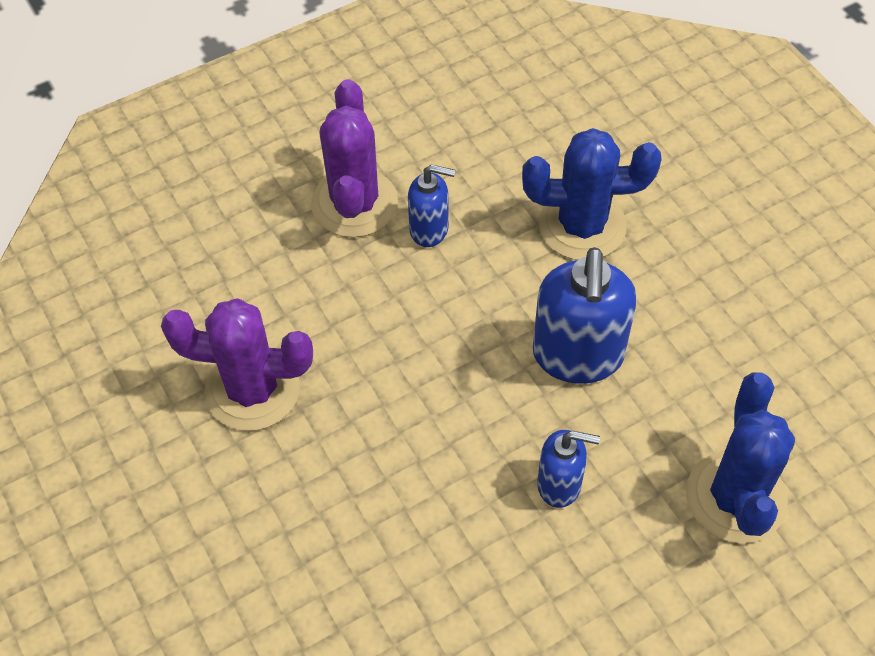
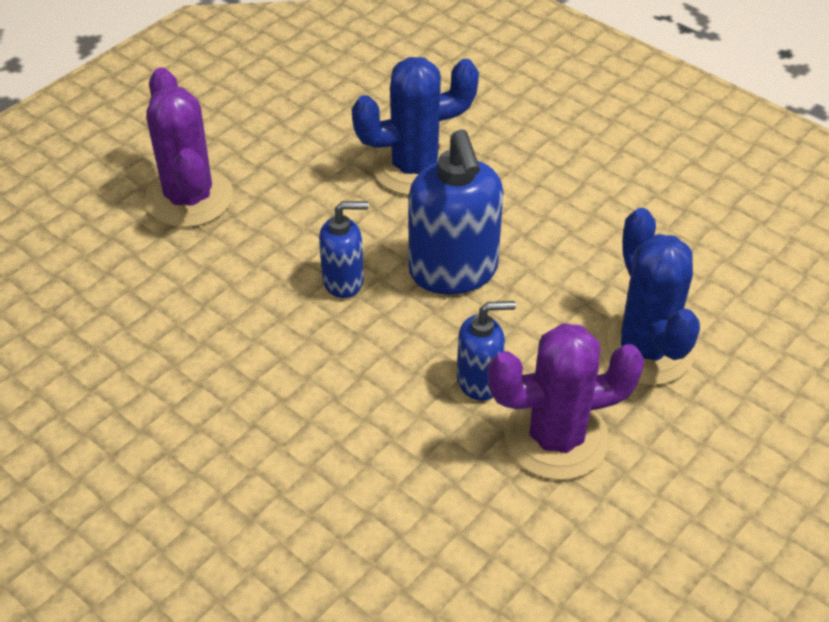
camera: 20 degrees left, 10 degrees down
(252, 390) = (142, 379): purple cactus -> purple cactus (556, 438)
(429, 229) = (271, 203): blue soap dispenser -> blue soap dispenser (344, 281)

